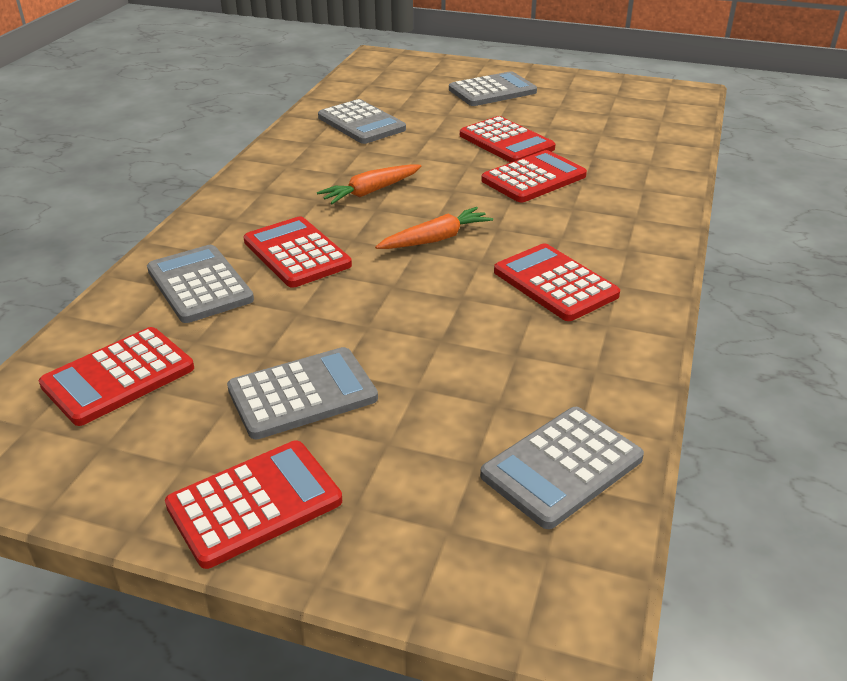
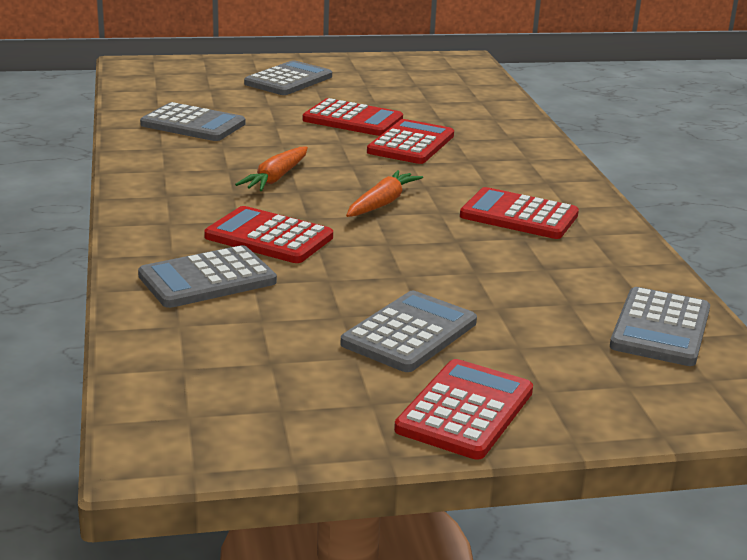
camera: 30 degrees left, 10 degrees down
(118, 376) = (225, 361): red calculator -> none
(200, 285) = (207, 279): grey calculator -> grey calculator turned 60 degrees counterclockwise

